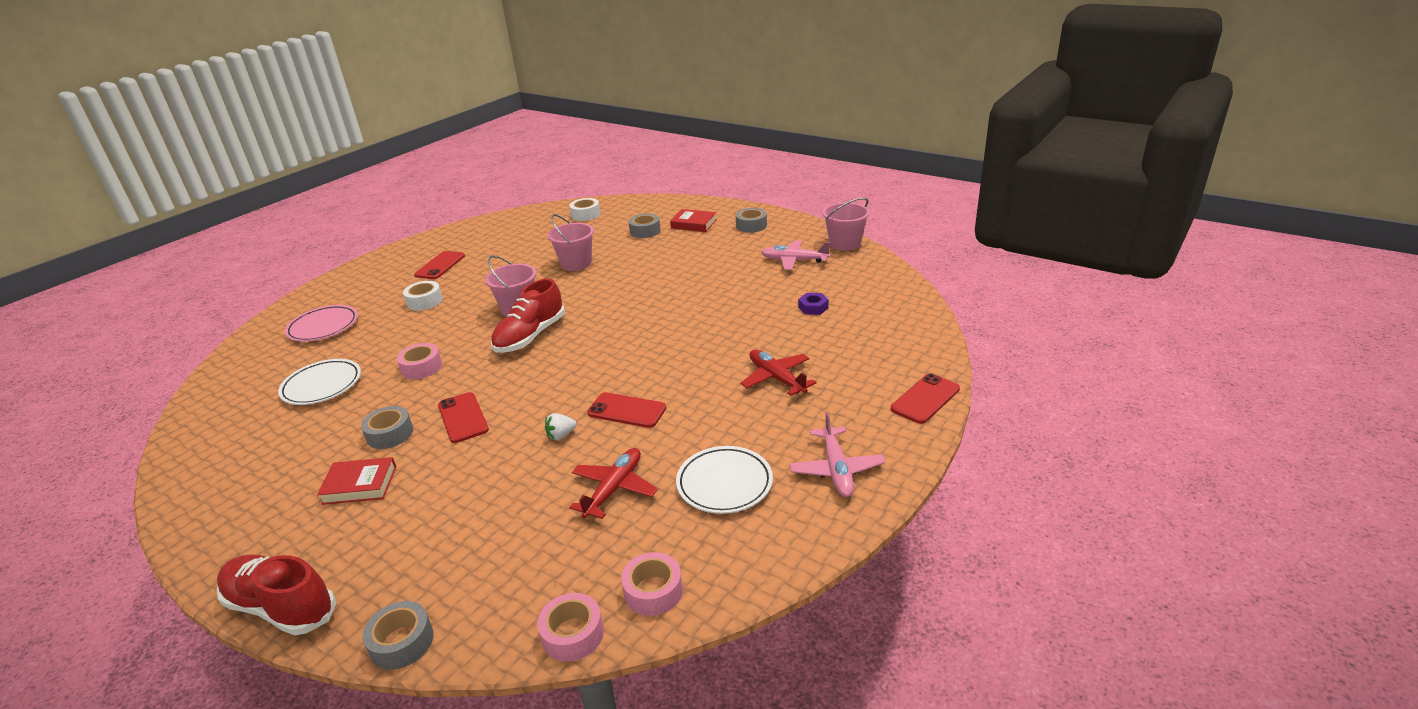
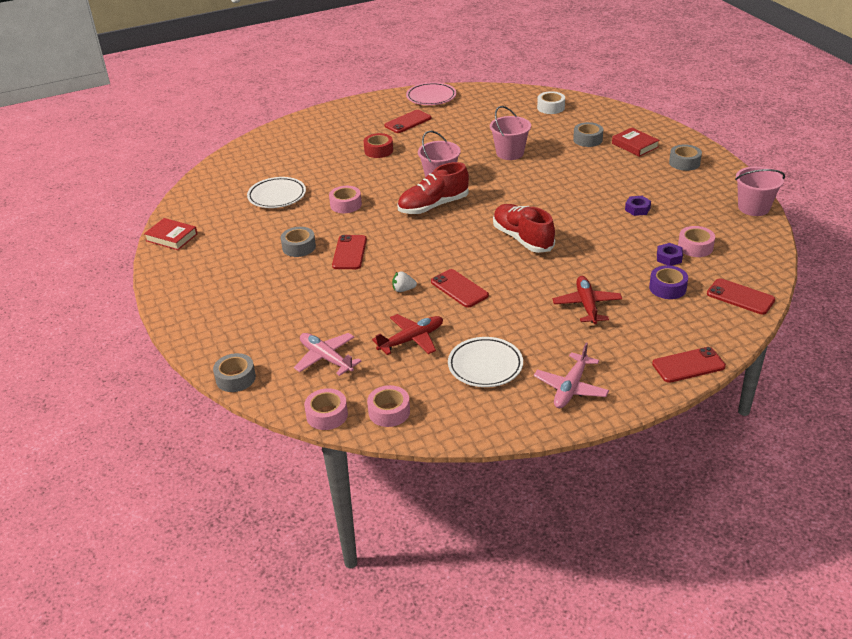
camera: 30 degrees right, 5 degrees up
(281, 607) = (186, 332): red shoe -> red shoe (522, 239)
(323, 327) = (301, 149): pink plate -> pink plate (431, 97)
(360, 485) = (263, 275): red book -> red book (171, 237)
(424, 301) = (378, 150): white tape -> red tape
(745, 275) = (637, 209): none -> purple nut
(794, 261) = (692, 209): pink plane -> pink plane (326, 358)
(827, 291) = (695, 247): none -> pink tape
(837, 334) = (667, 288): none -> purple tape
(908, 320) = (740, 297): none -> red phone

